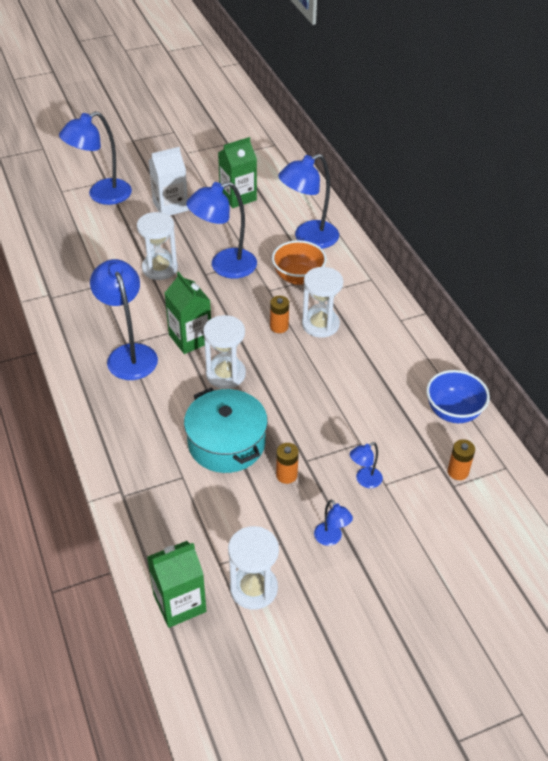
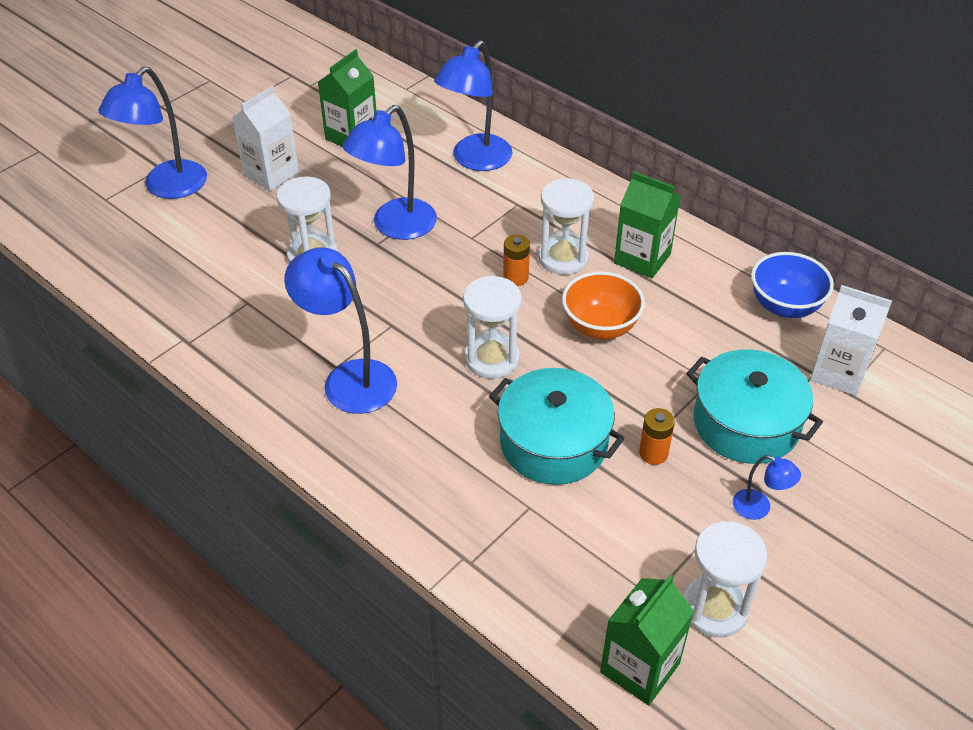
camera: 25 degrees left, 0 degrees up
(190, 338) = (415, 330): green carton -> green carton (642, 258)
(298, 277) = (496, 210): orange bowl -> orange bowl (600, 327)
(364, 480) = (746, 423): blue lamp -> turquoise pot
(458, 472) = (839, 372): orange battery -> white carton

